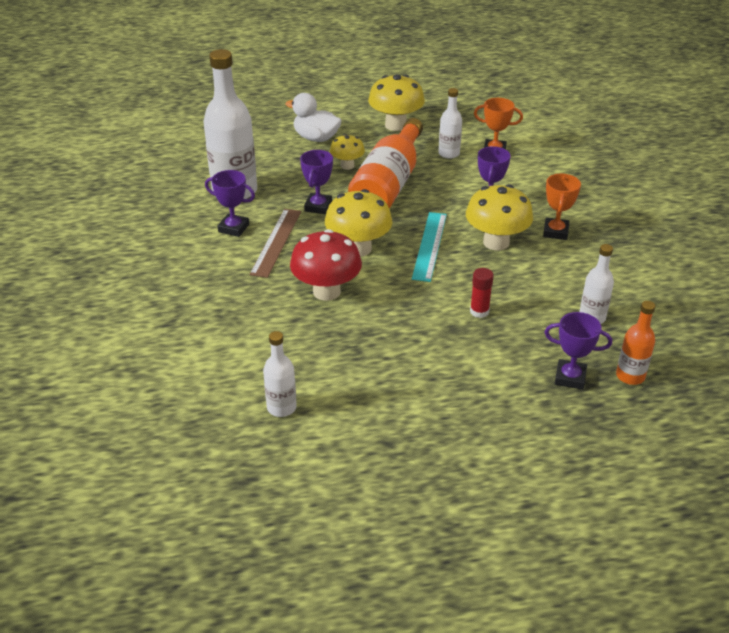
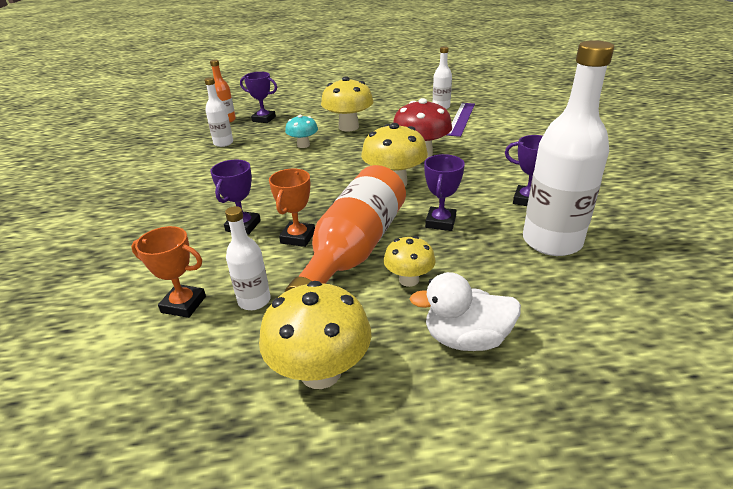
camera: 175 degrees left, 5 degrees down
(257, 370) = (461, 119): none -> purple ruler
(276, 242) = (476, 188): brown ruler -> none
(316, 138) = (466, 339): white duck -> white duck turned 150 degrees clockwise
(429, 246) = (326, 185): turquoise ruler -> none
(479, 311) = (303, 145): red glue stick -> turquoise mushroom
(496, 242) = (261, 188): yellow mushroom -> yellow mushroom (348, 127)
(555, 232) = (196, 197): orange trophy -> orange trophy (298, 237)

